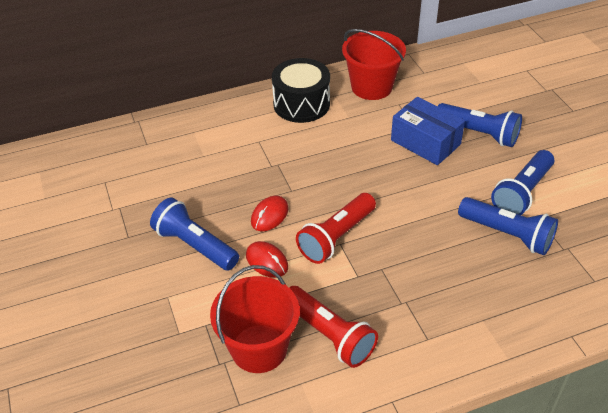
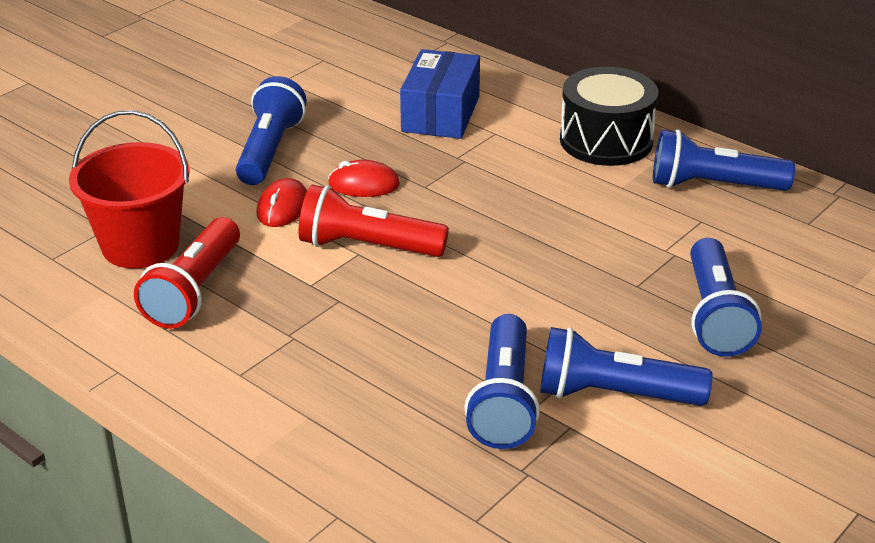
camera: 60 degrees right, 10 degrees down
(371, 87) = (713, 186): red bucket -> blue flashlight
(425, 142) = (638, 269): blue box -> blue box (441, 114)

